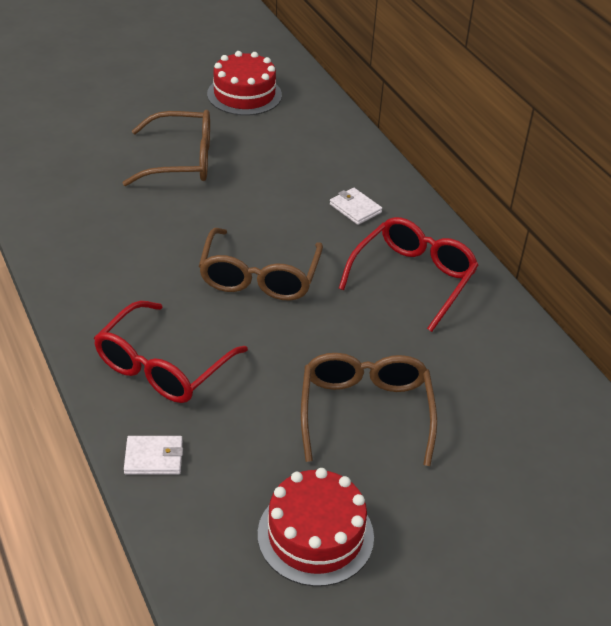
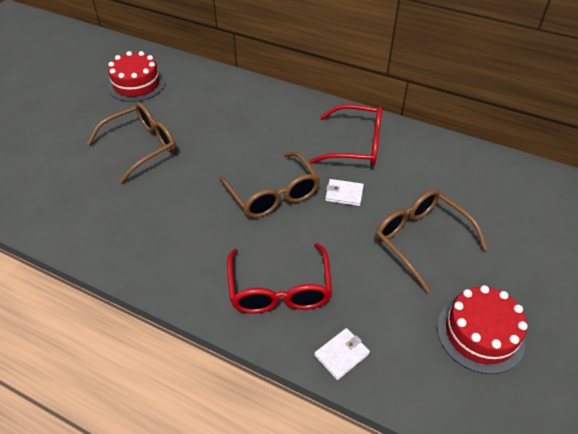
camera: 35 degrees left, 5 degrees up
(355, 208) = (280, 121): white wallet -> white wallet (344, 194)
(413, 278) = (356, 145): red glasses -> red glasses turned 105 degrees clockwise

